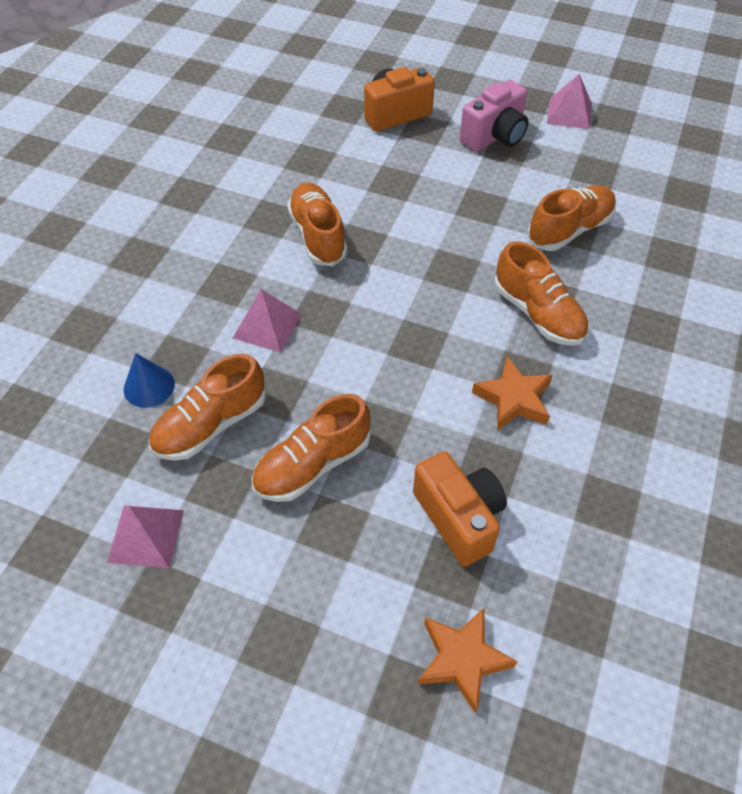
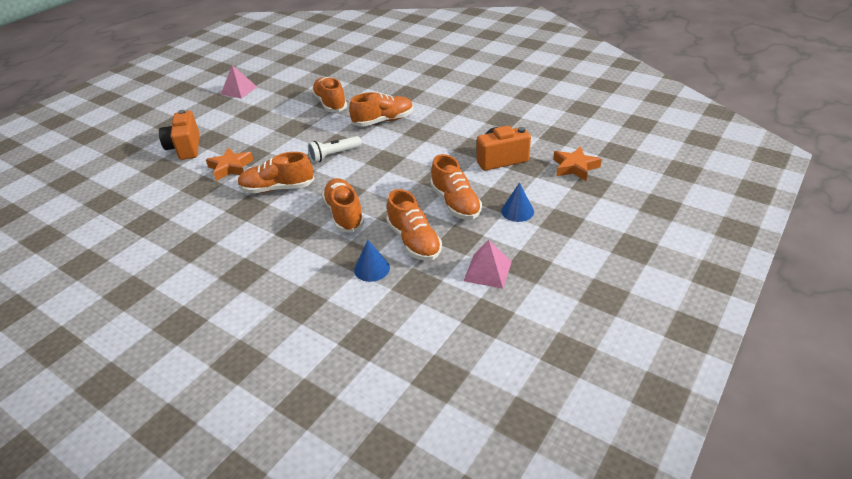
camera: 75 degrees left, 15 degrees down
(267, 326) = (344, 214): pink pyramid -> orange shoe
(302, 563) = (517, 211): none -> blue cone
(416, 275) = (334, 155): none -> white flashlight
(494, 136) = (238, 116): pink camera -> none
(513, 399) = (435, 135): orange star -> orange star (231, 167)

